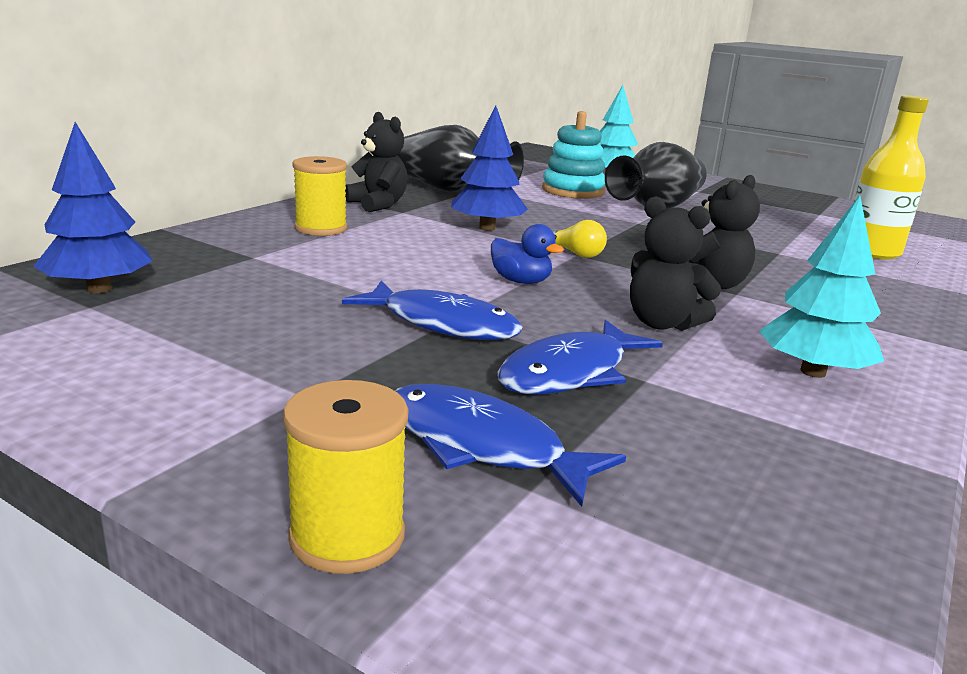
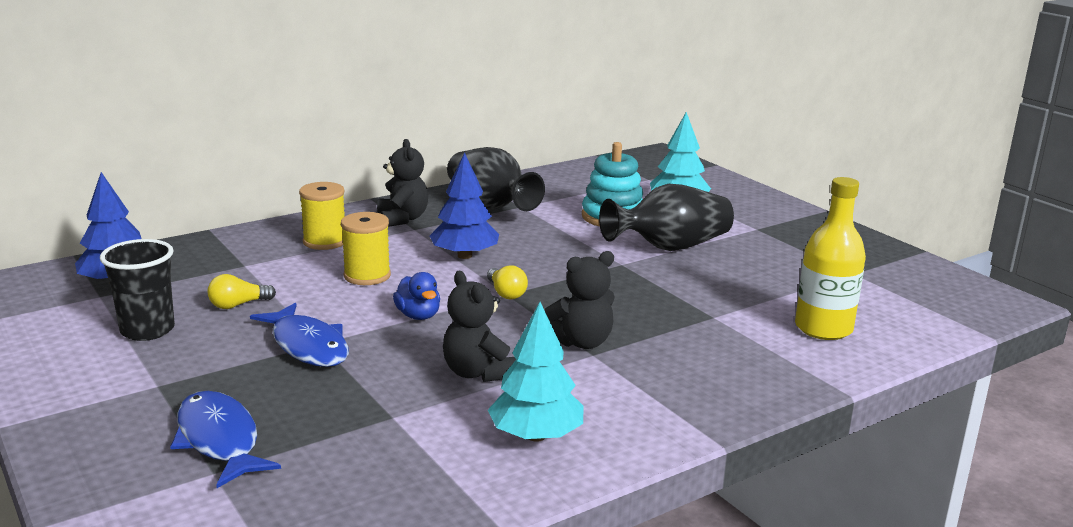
camera: 25 degrees right, 0 degrees up
(209, 335) = (147, 330): none -> black cup
(299, 294) = (238, 305): none -> yellow light bulb
(347, 536) = (86, 474): yellow spool -> yellow spool (367, 276)
(570, 373) = (345, 401): blue fish -> none

